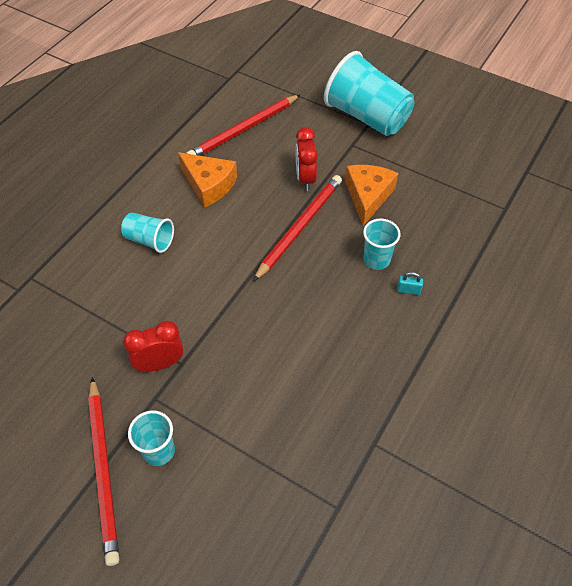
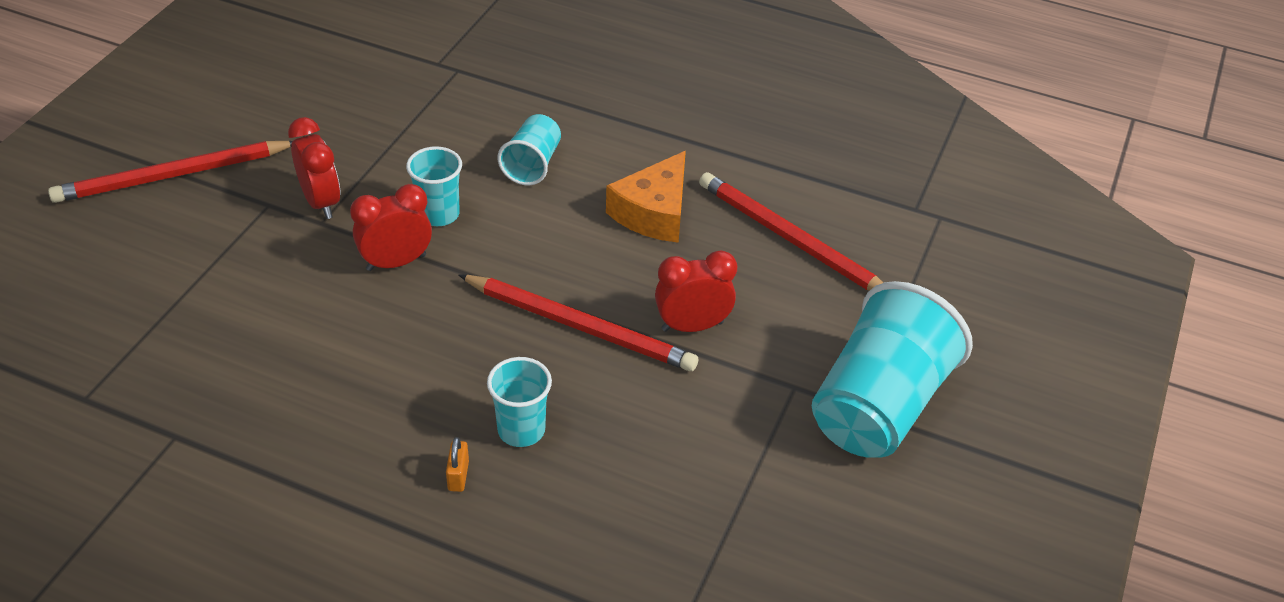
camera: 80 degrees right, 10 degrees down
(159, 451) = (192, 218): turquoise cup -> turquoise cup (439, 214)
(230, 318) = (396, 262): none -> red clock
(368, 196) = (667, 414): orange cheese -> none
(408, 290) = (458, 476): turquoise padlock -> orange padlock

